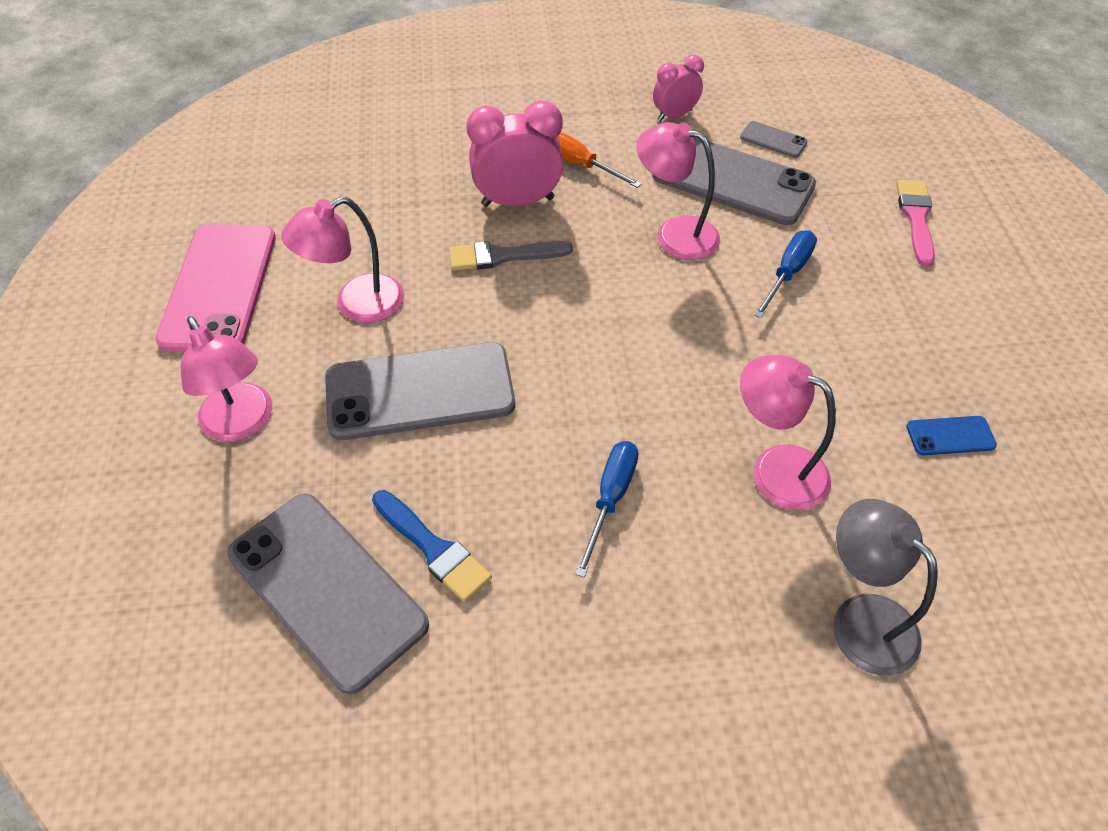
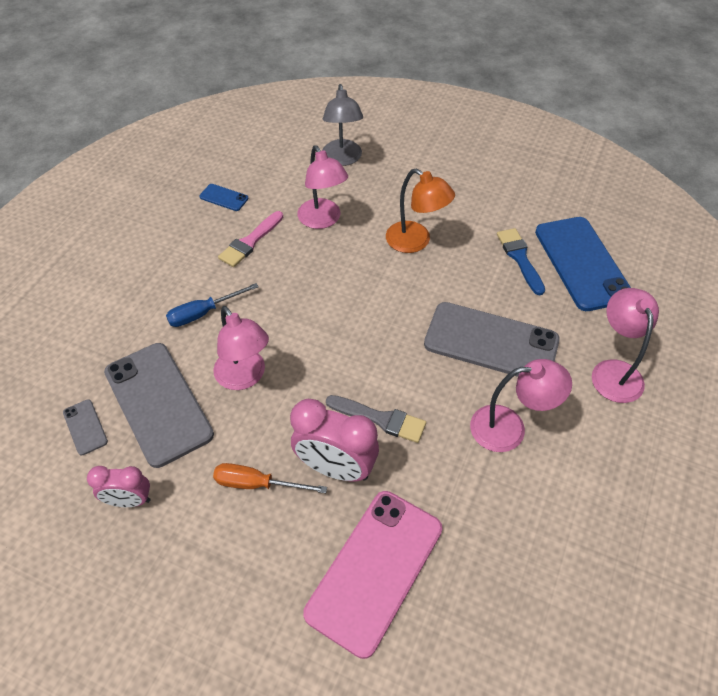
camera: 150 degrees left, 0 degrees up
(219, 287) = (616, 497): pink phone -> pink phone (375, 570)
(326, 589) = (582, 263): grey phone -> blue phone
(579, 164) = (257, 484): orange screwdriver -> orange screwdriver turned 120 degrees clockwise
(610, 499) = (415, 242): blue screwdriver -> orange lamp
(916, 218) = (79, 311): pink brush -> pink brush (250, 242)

